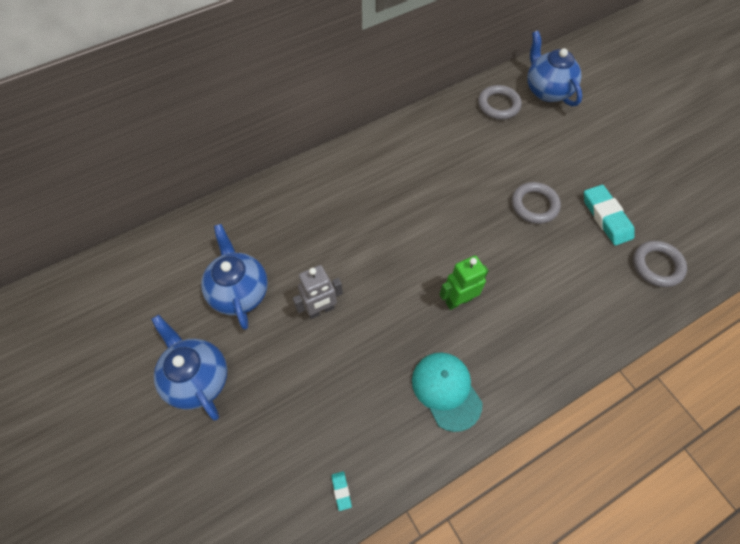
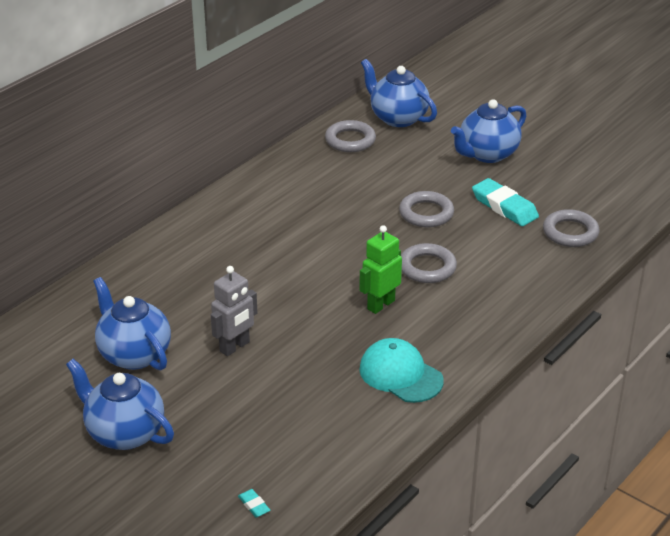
camera: 20 degrees left, 25 degrees down
(341, 491) = (328, 474): turquoise eraser -> turquoise eraser (254, 505)
(513, 269) = (427, 267): none -> grey ring
(610, 152) = (487, 154): none -> blue teapot

